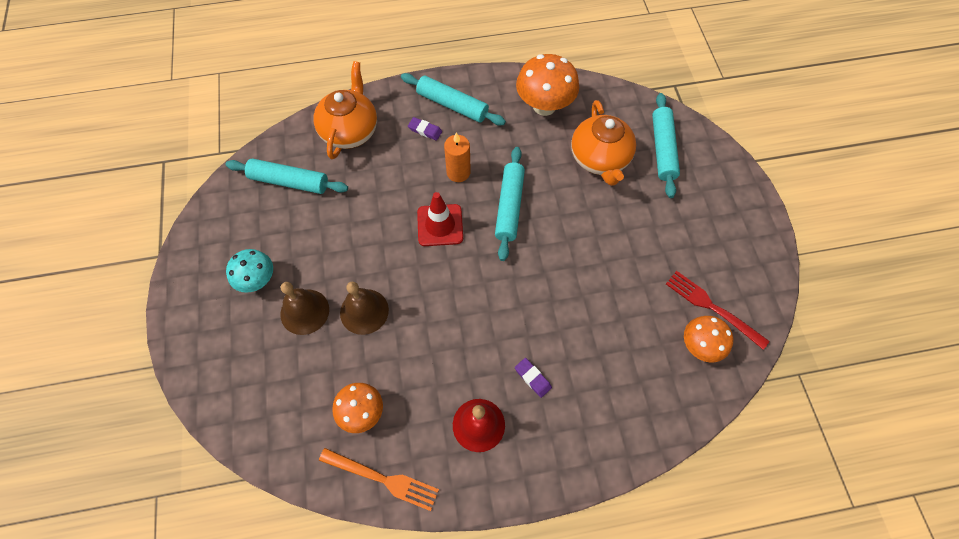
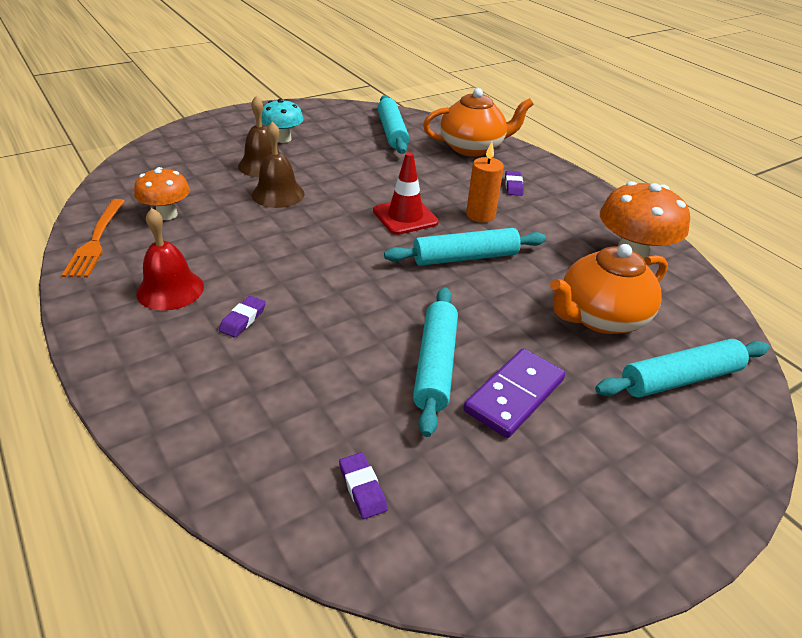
camera: 65 degrees right, 25 degrees down
(452, 105) = (562, 195): turquoise rolling pin -> turquoise rolling pin (435, 365)
(652, 239) = (514, 395): none -> purple domino
(699, 346) = (362, 488): orange mushroom -> purple eraser
(711, 307) = (442, 492): red fork -> none

